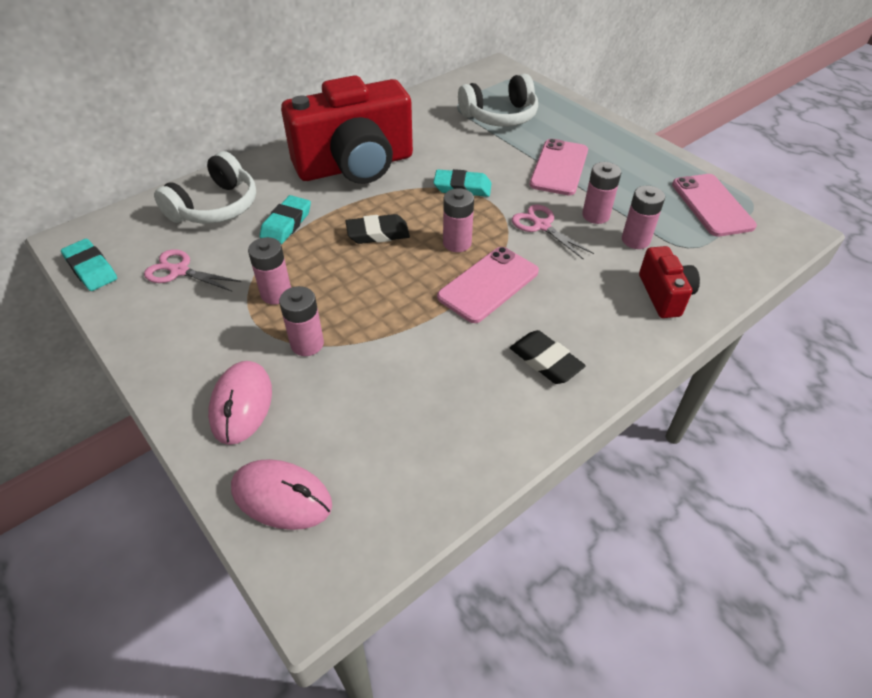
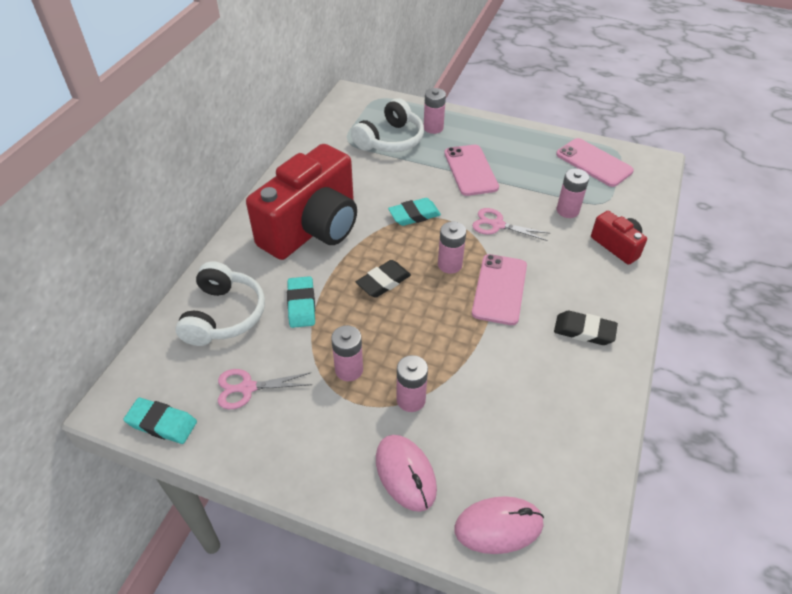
camera: 30 degrees left, 0 degrees up
(595, 215) = (527, 201): pink battery -> pink battery (433, 128)

